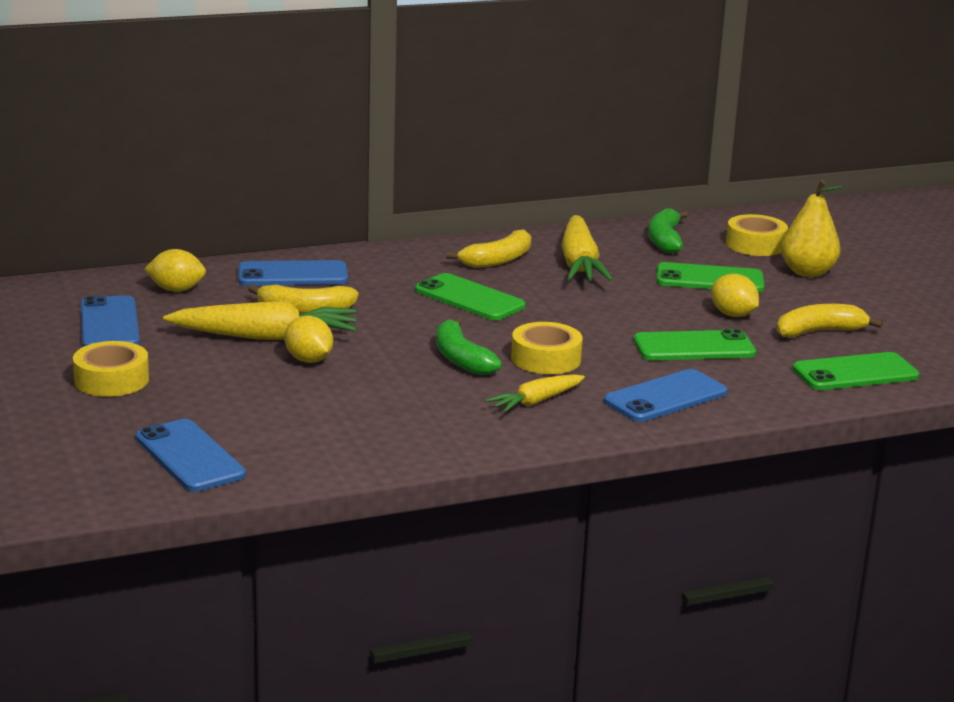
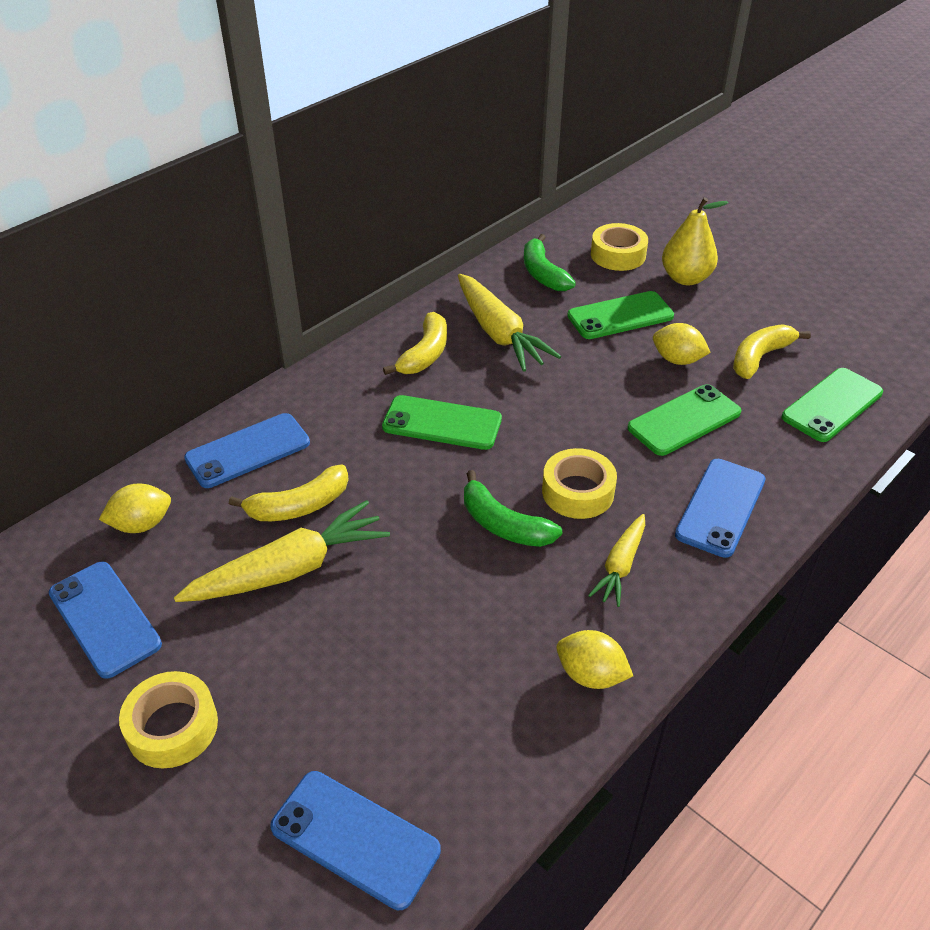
camera: 25 degrees left, 20 degrees up
(309, 360) = (361, 592): yellow lemon -> yellow lemon (591, 675)

